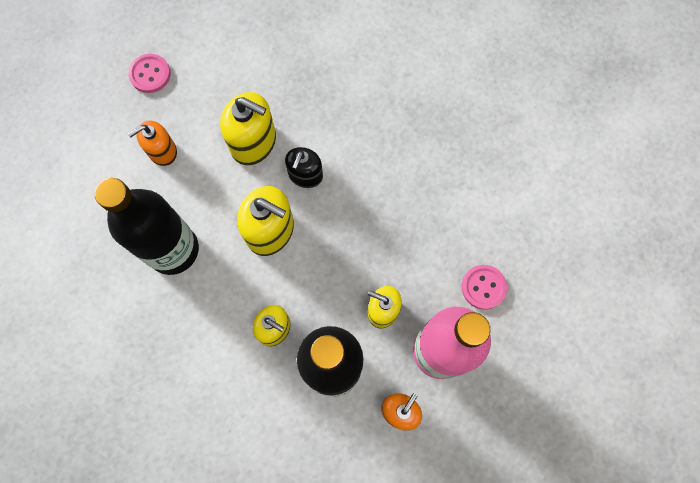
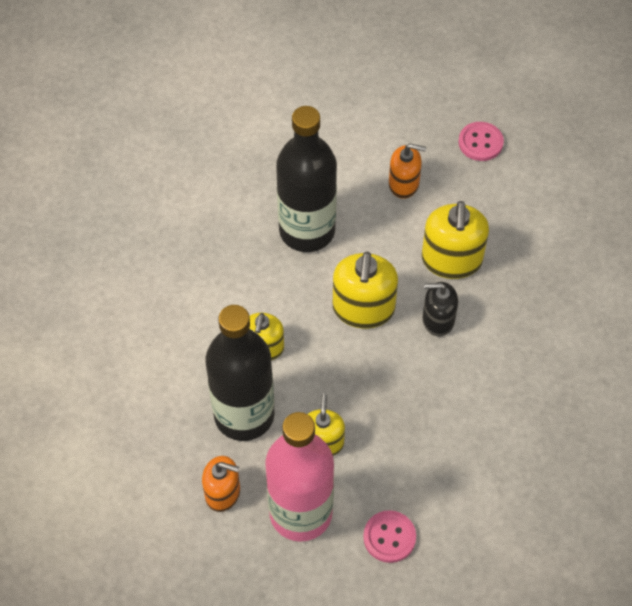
camera: 70 degrees right, 15 degrees down
(162, 151) = (404, 184): orange soap dispenser -> orange soap dispenser turned 150 degrees clockwise

